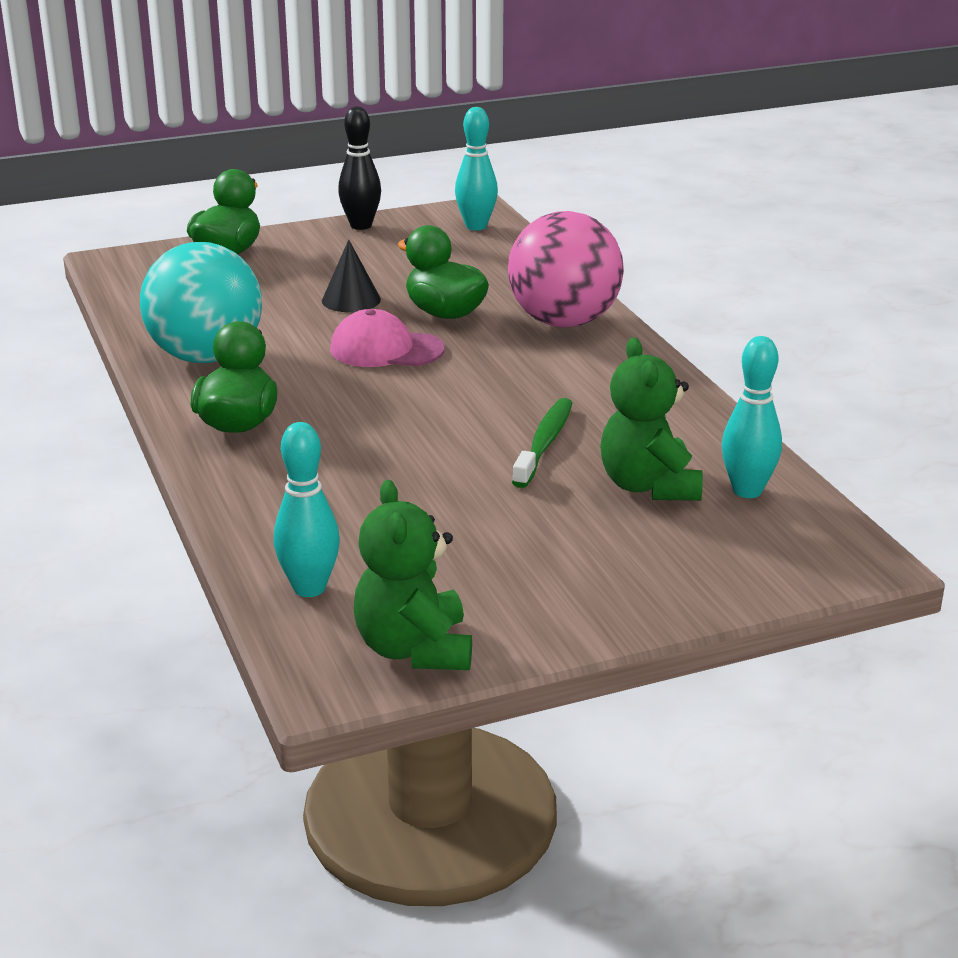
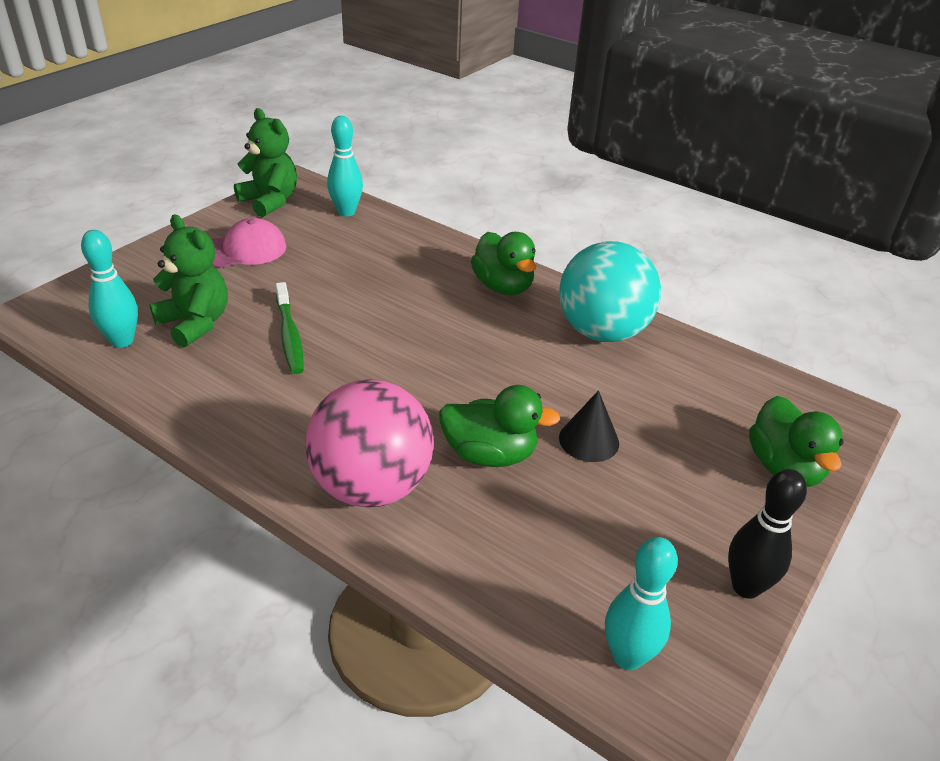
camera: 145 degrees right, 10 degrees up
(386, 349) = (489, 387): pink cap -> pink cap (244, 250)

